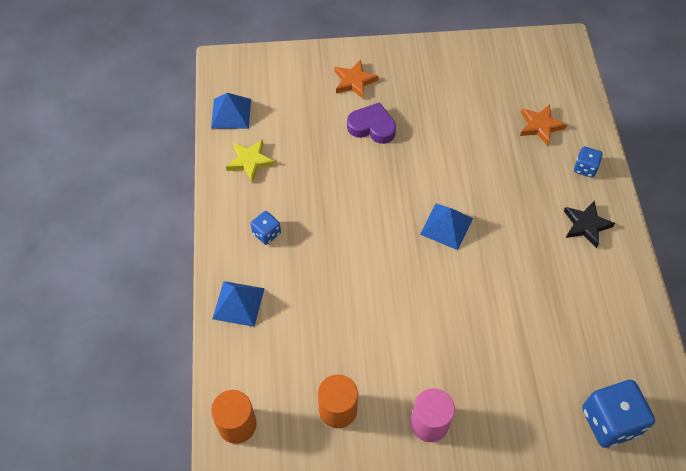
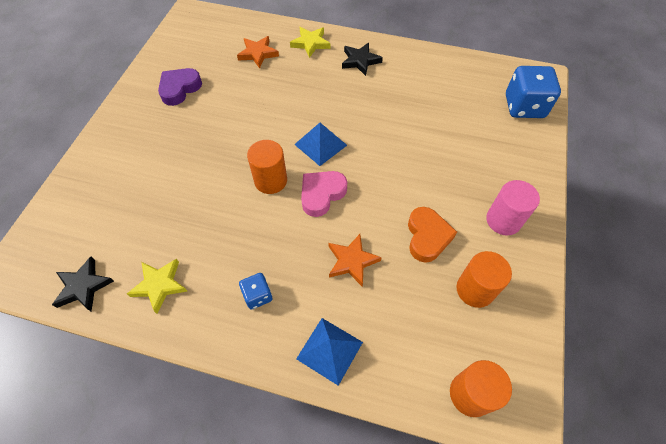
camera: 70 degrees left, 0 degrees up
(231, 113) = (83, 286): blue pyramid -> black star
(354, 81) = (125, 160): orange star -> orange star (352, 261)
(372, 127) = (186, 163): purple heart -> purple heart (179, 89)
(379, 353) = (427, 237): none -> orange heart
(384, 199) = (270, 180): none -> orange cylinder
(387, 247) = (322, 194): none -> pink heart
(585, 168) = (310, 43): blue dice -> yellow star

